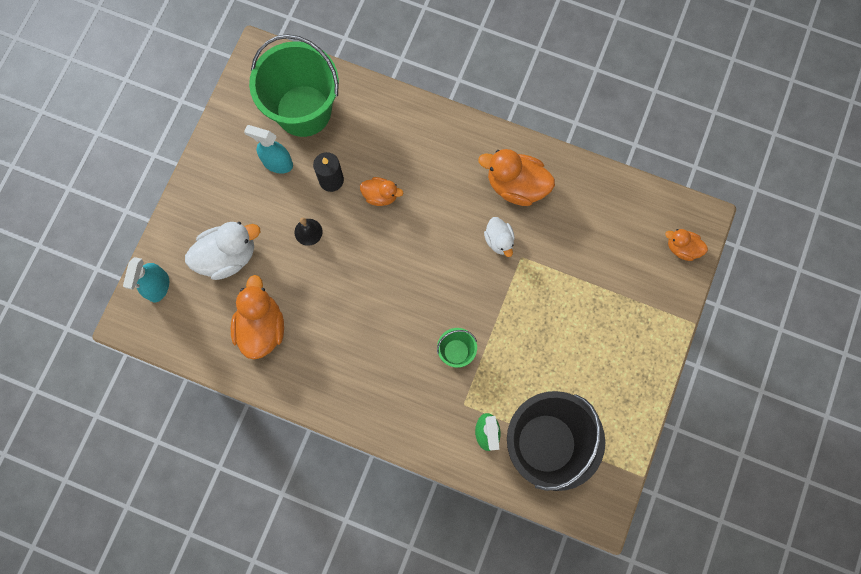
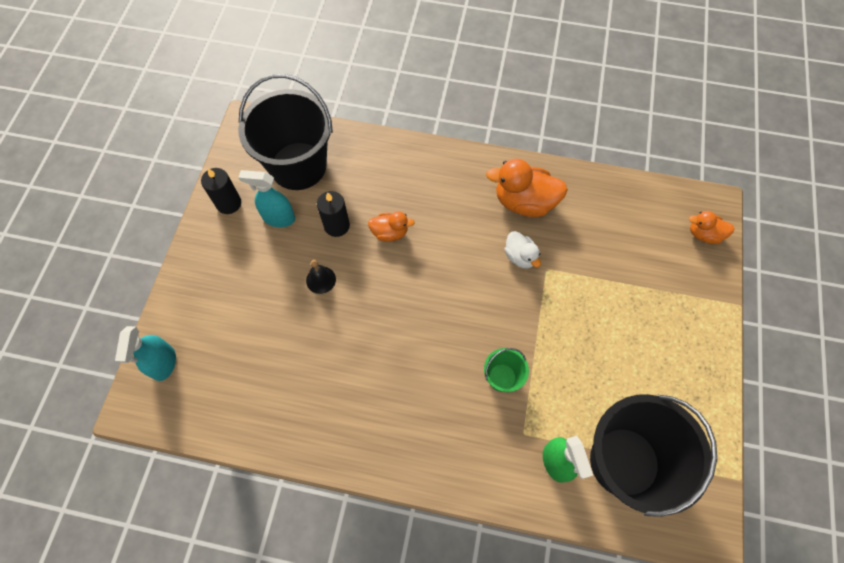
camera: 10 degrees left, 10 degrees down
(228, 256) = (238, 318): white duck -> none
(232, 140) = (229, 203): none -> black candle
(261, 327) = (284, 388): orange duck -> none
(303, 111) = (298, 166): green bucket -> black bucket

